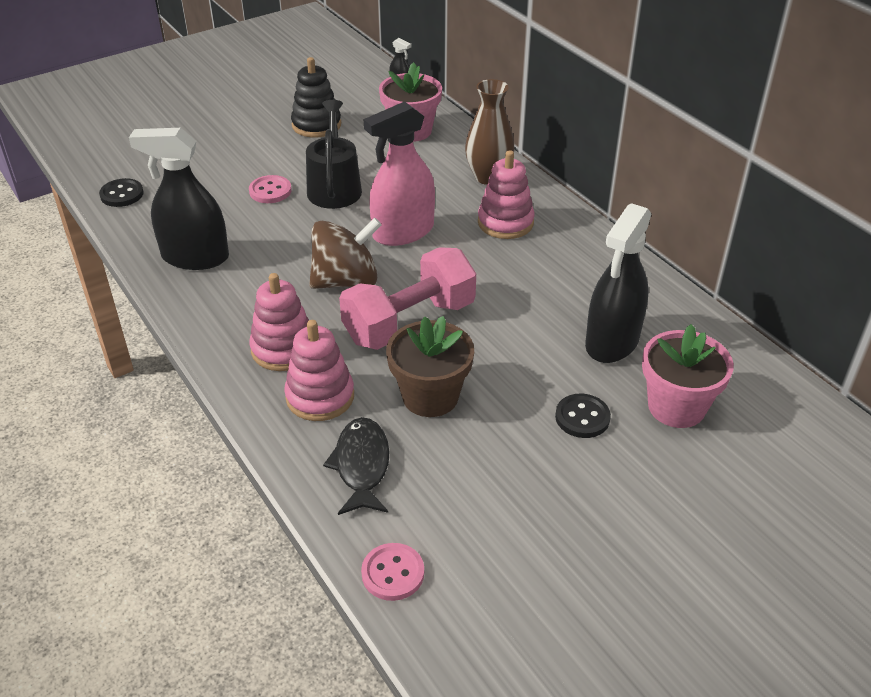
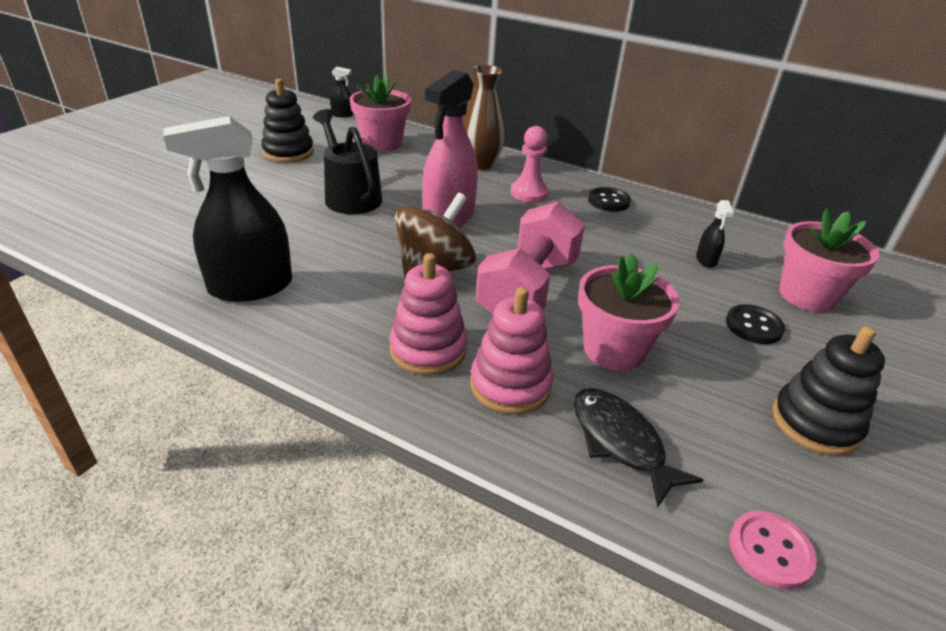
camera: 30 degrees left, 5 degrees down
(122, 194) = (111, 247): black button -> black button (608, 201)
(270, 191) = (287, 211): pink button -> none
(430, 396) = (614, 350): brown flower pot -> pink flower pot
(505, 222) = (529, 193): pink stacking toy -> pink pawn
(537, 511) = (815, 423): none -> black stacking toy
(612, 342) = (706, 260): black spray bottle -> black spray bottle, size x0.43

